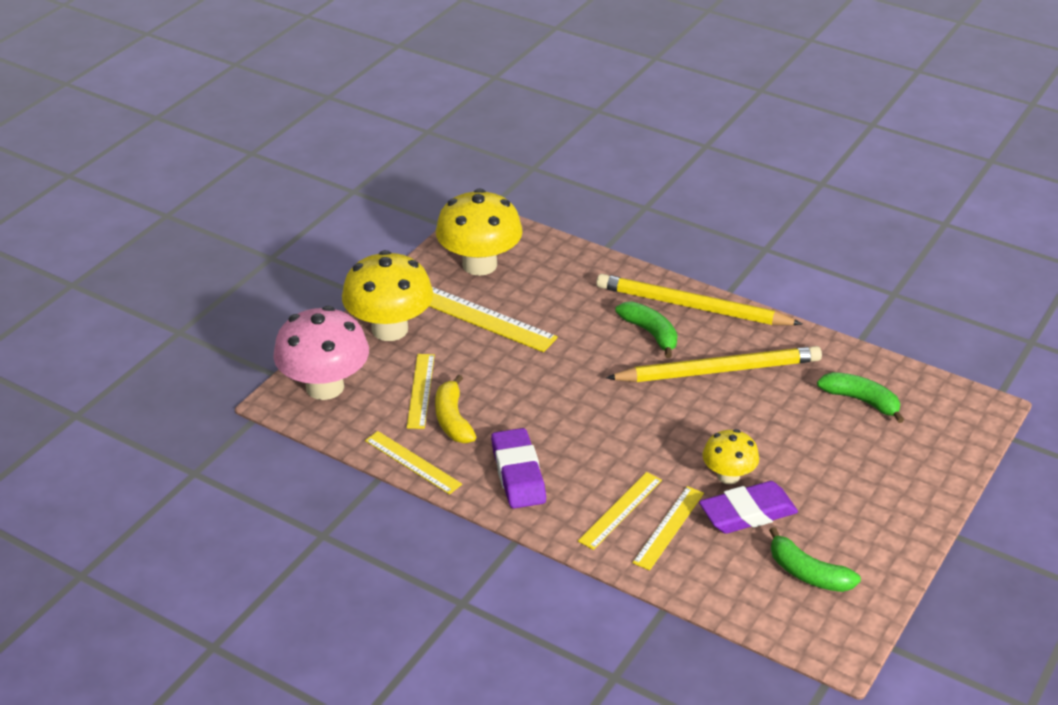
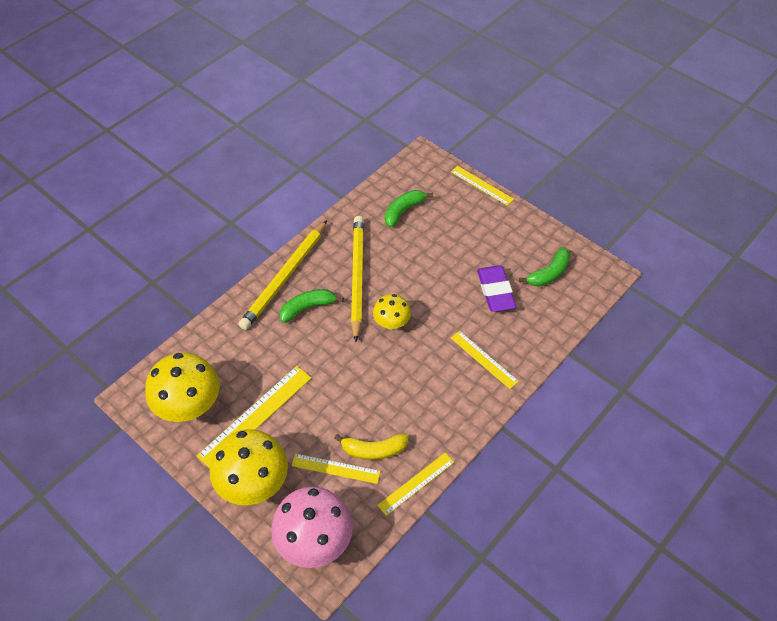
camera: 80 degrees left, 15 degrees up
(518, 474) = (439, 415): purple eraser -> none
(669, 527) = (503, 335): yellow ruler -> yellow ruler (482, 185)
(728, 476) = (460, 294): yellow mushroom -> yellow mushroom (391, 323)

